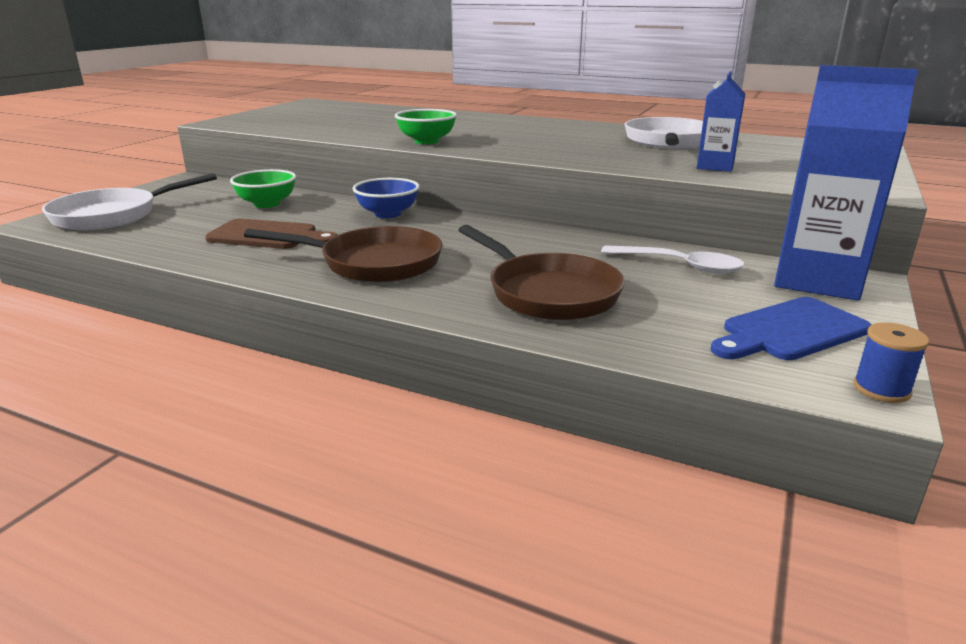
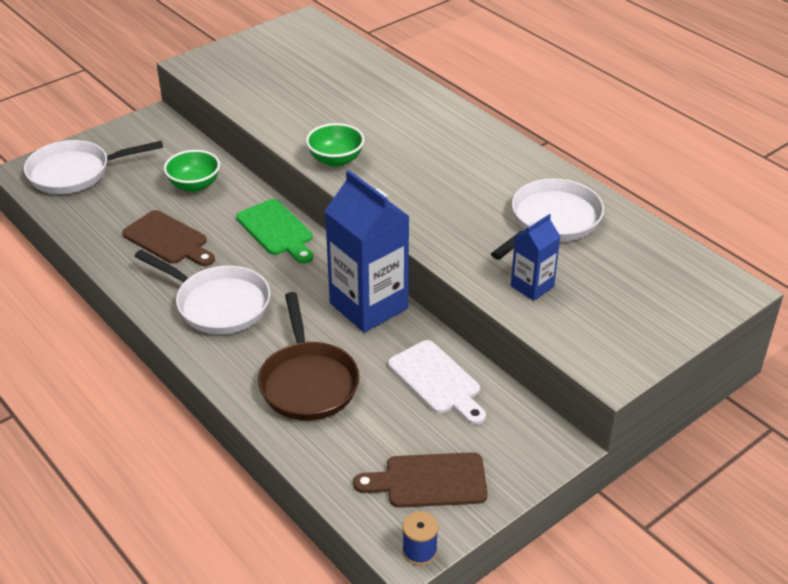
camera: 25 degrees right, 15 degrees up
(374, 263) = (218, 304): brown pan -> white pan
(388, 214) = (277, 230): blue bowl -> green cutting board
(680, 266) = (437, 381): white spoon -> white cutting board
(789, 331) = (429, 481): blue cutting board -> brown cutting board
(817, 280) = (522, 434): blue carton -> blue carton (368, 306)

